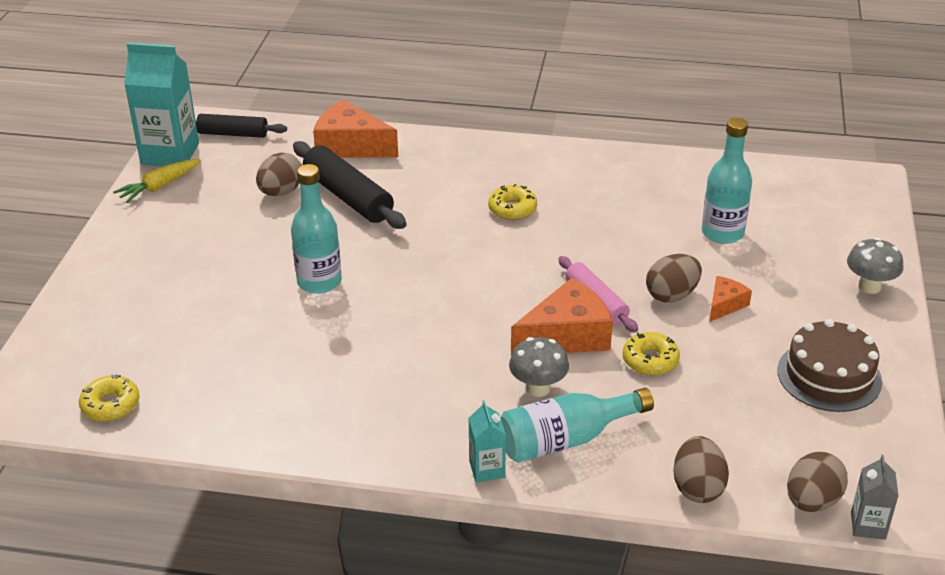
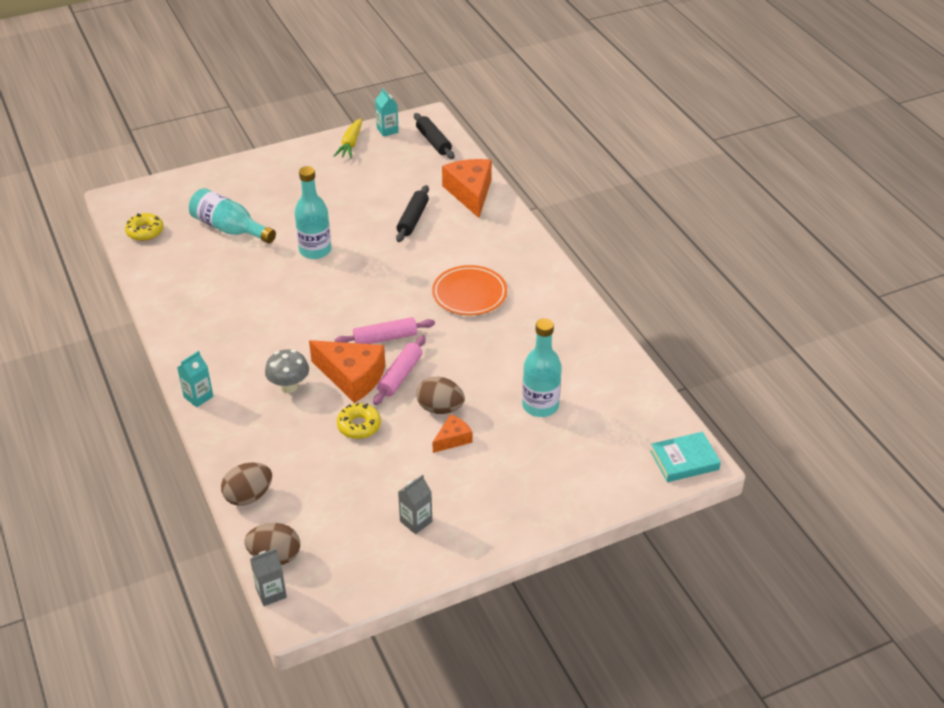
camera: 55 degrees right, 5 degrees up
(159, 186) = (350, 144): yellow carrot -> yellow carrot turned 90 degrees counterclockwise
(170, 154) = (387, 130): turquoise carton -> turquoise carton, size x0.49
(281, 192) = (391, 191): brown egg -> none
(348, 197) = (413, 219): black rolling pin -> black rolling pin, size x0.64
(512, 209) = (469, 294): yellow donut -> orange plate
(525, 289) = (385, 338): none -> pink rolling pin
(566, 439) = (250, 419): turquoise bottle -> turquoise bottle (229, 229)
(725, 305) = (453, 439): orange cheese -> orange cheese turned 45 degrees counterclockwise
(829, 376) = (416, 521): brown cake -> grey carton
(862, 186) = (684, 460): none -> turquoise book
(869, 286) = (546, 509): grey mushroom -> none

